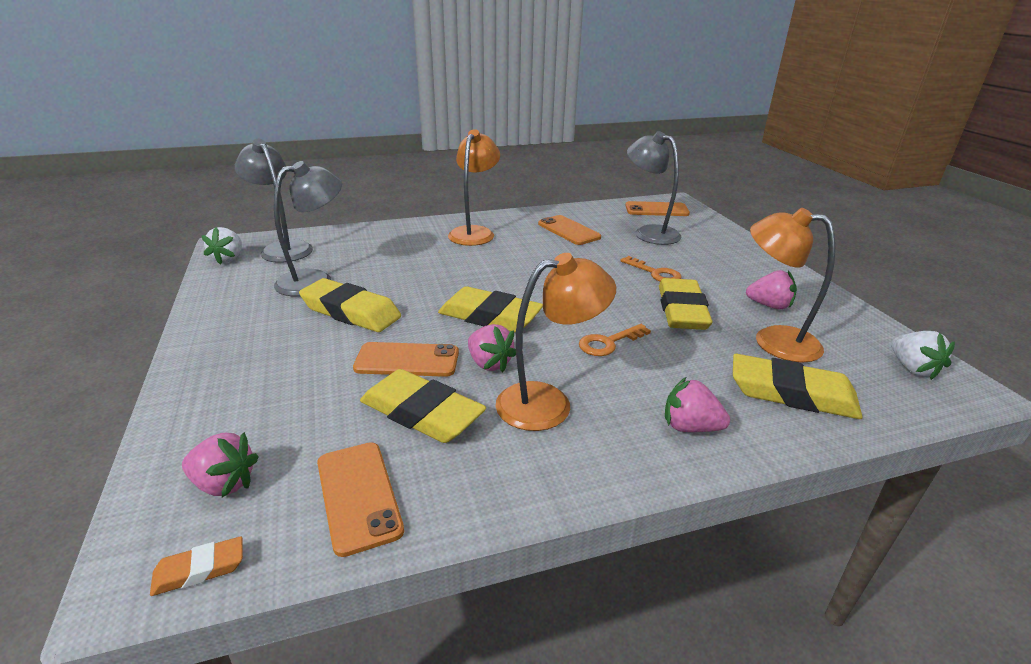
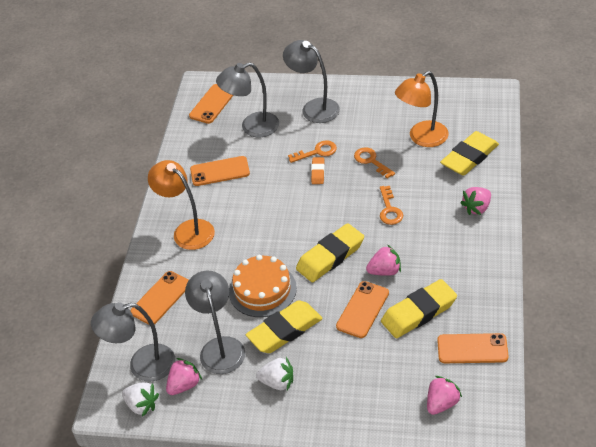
camera: 60 degrees left, 15 degrees up
(199, 570) = (496, 411): orange eraser -> orange eraser (318, 172)
(376, 239) = (161, 298): none -> orange phone
(411, 286) = (262, 290): none -> orange cake
(548, 403) = (433, 256): orange lamp -> none
(681, 310) = (371, 161): yellow eraser -> orange key
(722, 257) = (314, 108): none -> grey lamp
(769, 305) = (386, 119): pink strawberry -> pink strawberry (184, 385)
(912, 368) = (471, 100): white strawberry -> white strawberry (277, 382)

